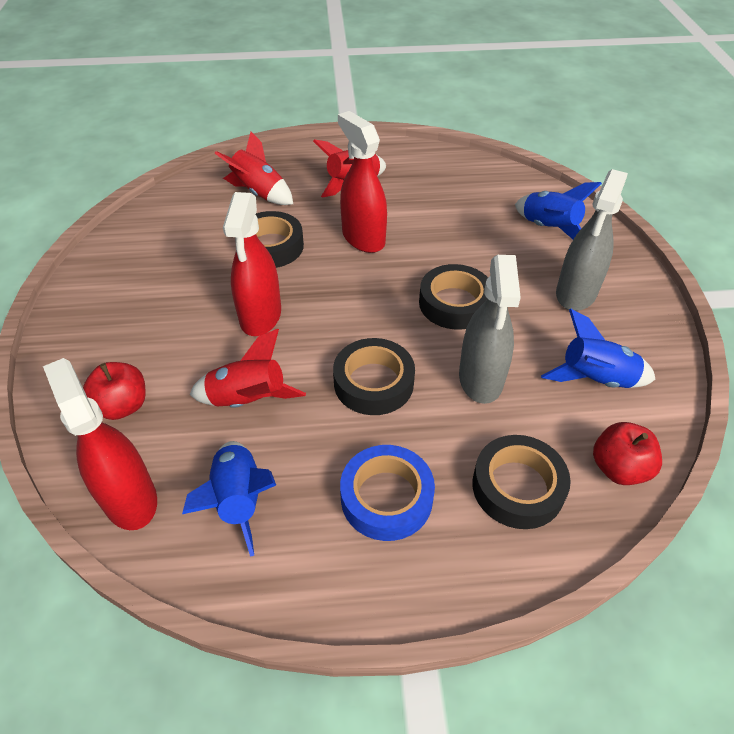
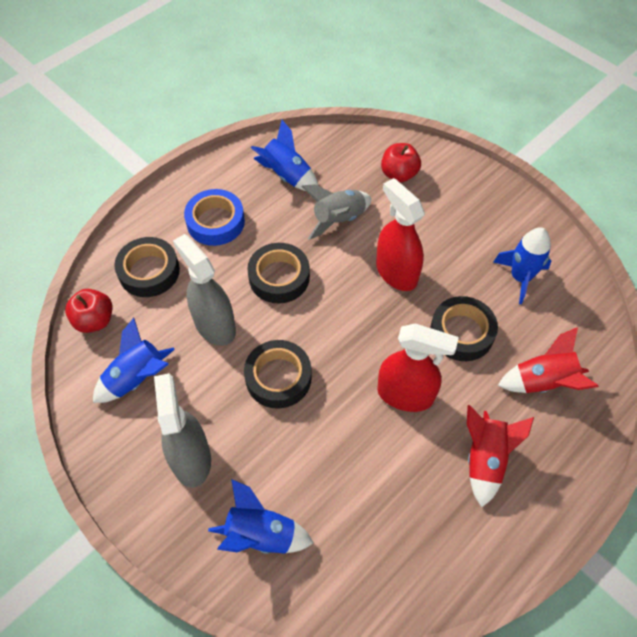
camera: 140 degrees right, 10 degrees up
(129, 498) = (337, 145): red spray bottle -> none
(171, 251) = (520, 277): none -> blue rocket
(248, 400) = (338, 219): red rocket -> grey rocket

